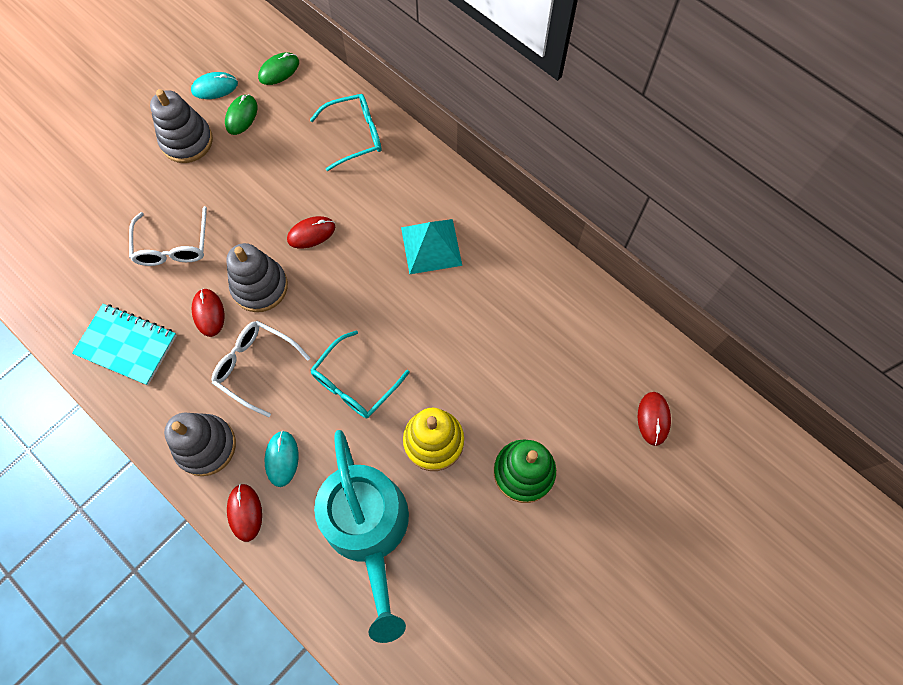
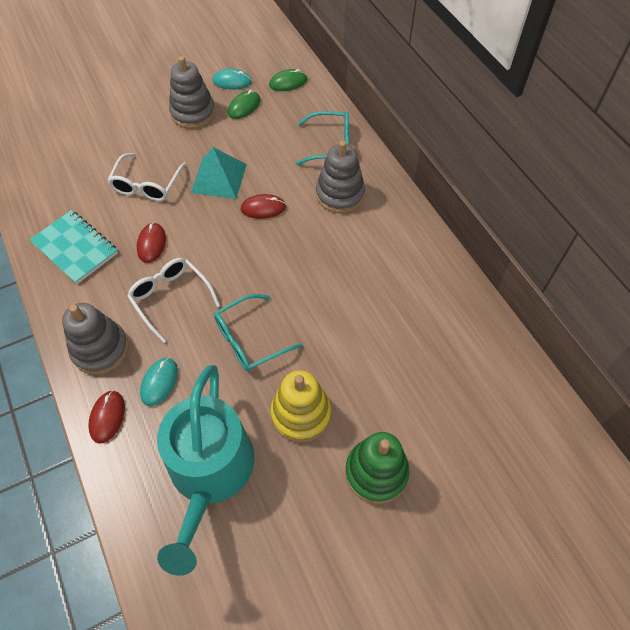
camera: 20 degrees right, 10 degrees down
(260, 287) = (202, 236): grey stacking toy -> grey stacking toy (340, 194)
(431, 246) = (362, 248): turquoise pyramid -> turquoise pyramid (219, 178)
(653, 419) = (524, 467): red mouse -> none

